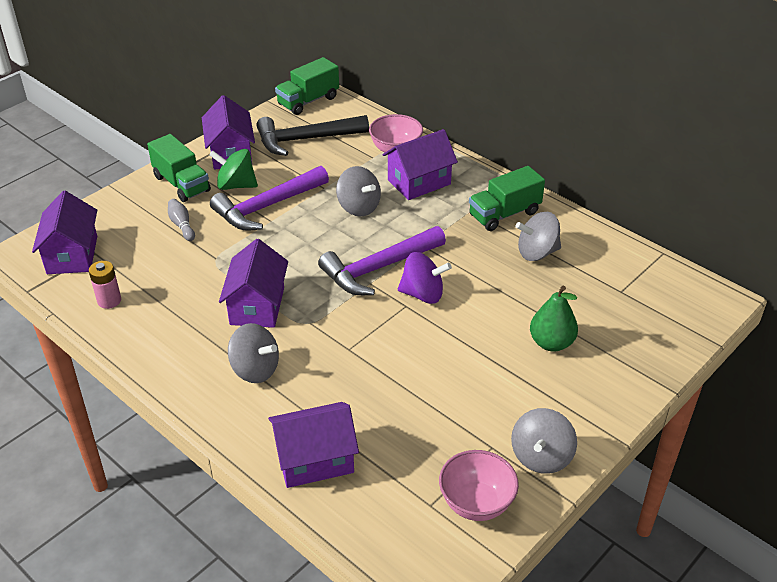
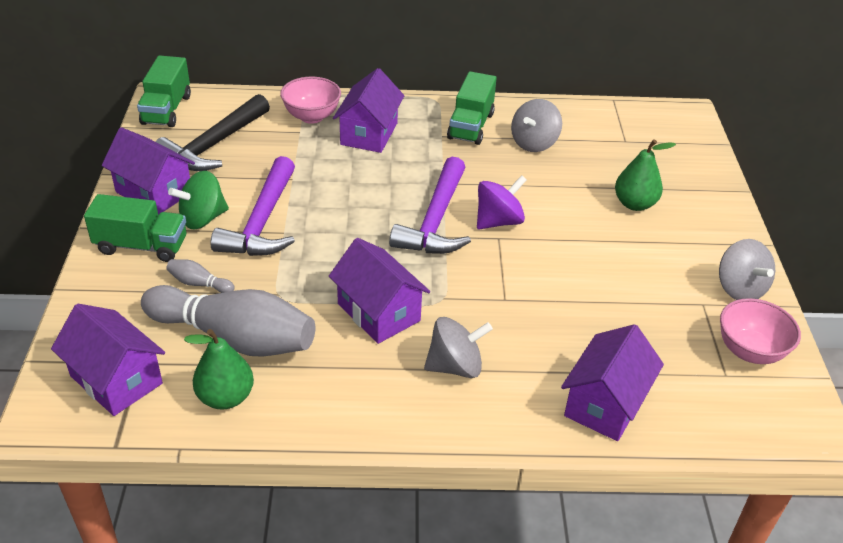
camera: 45 degrees left, 0 degrees up
(109, 300) = (225, 397): pink battery -> green pear
(158, 269) = (235, 338): none -> grey bowling pin
(358, 207) = (347, 179): grey spinning top -> none

